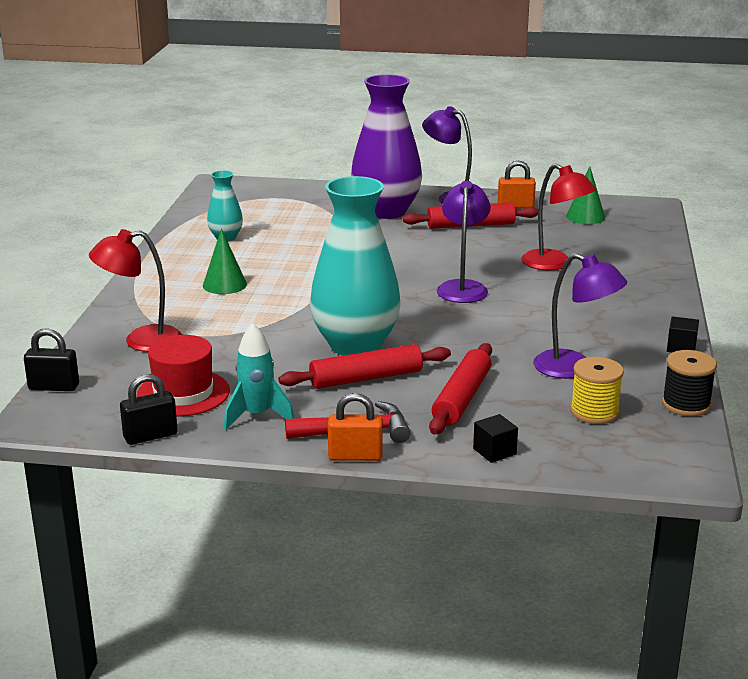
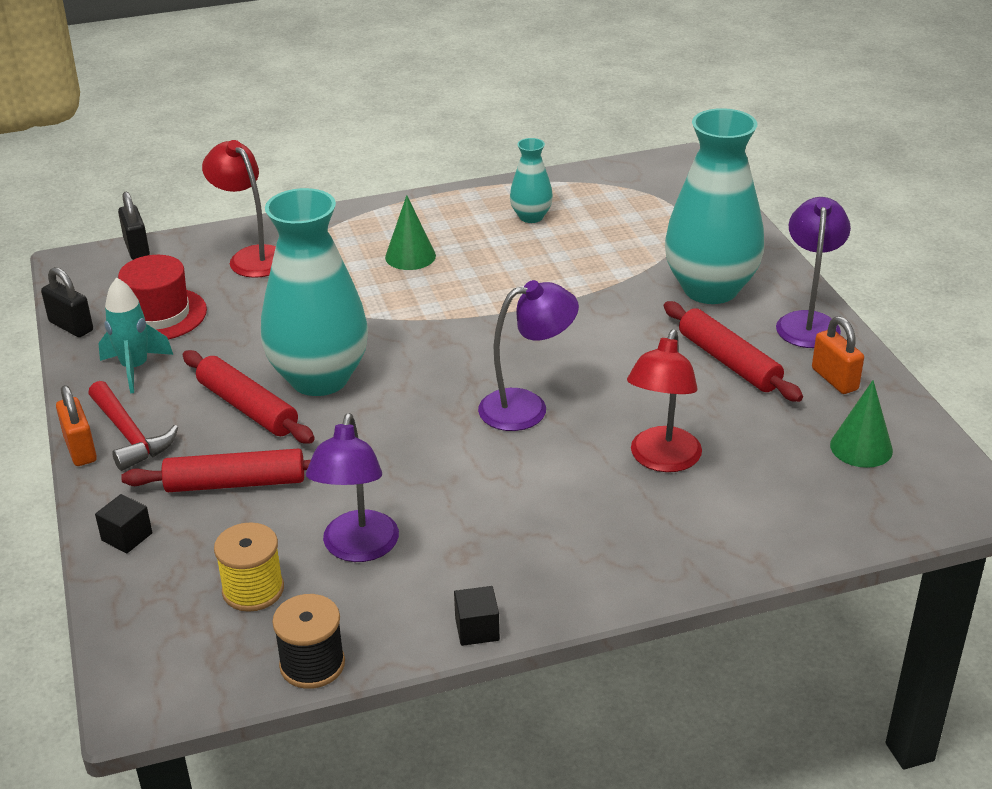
camera: 65 degrees right, 10 degrees up
(386, 211) = (710, 289): purple vase -> turquoise vase

